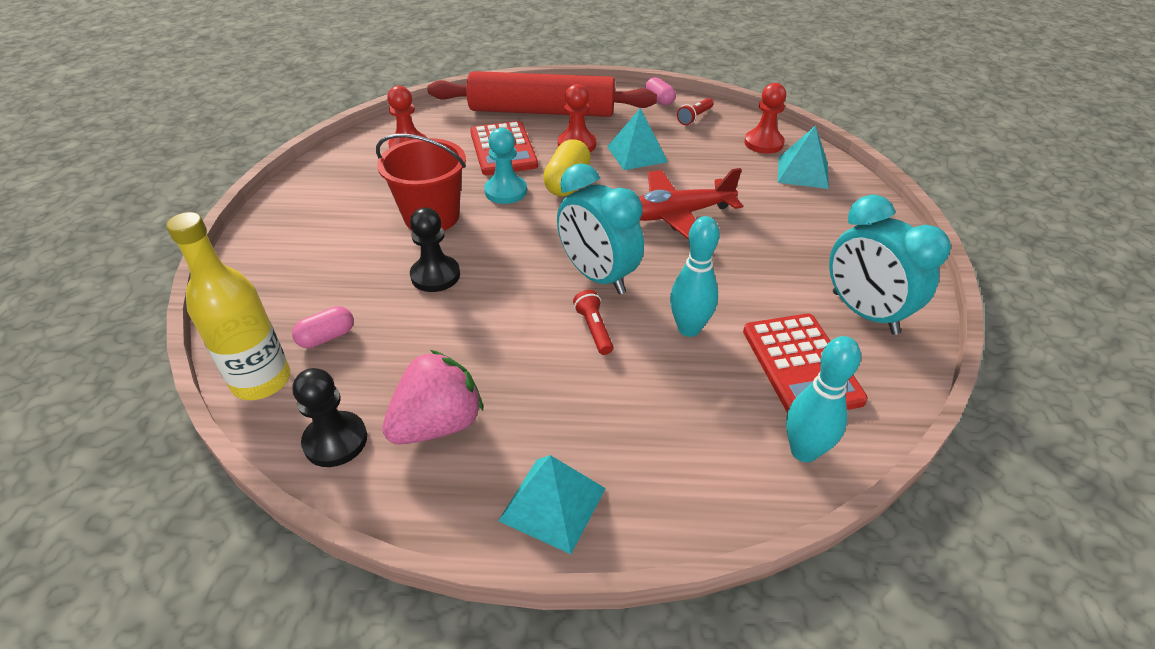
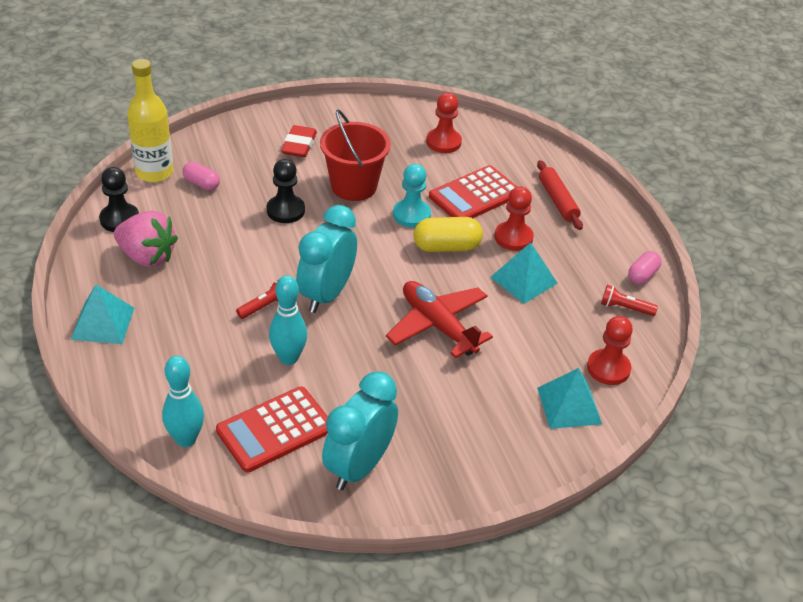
camera: 65 degrees right, 0 degrees up
(325, 239) = (299, 145): none -> red eraser
(542, 111) = (558, 201): red rolling pin -> red rolling pin, size x0.46

